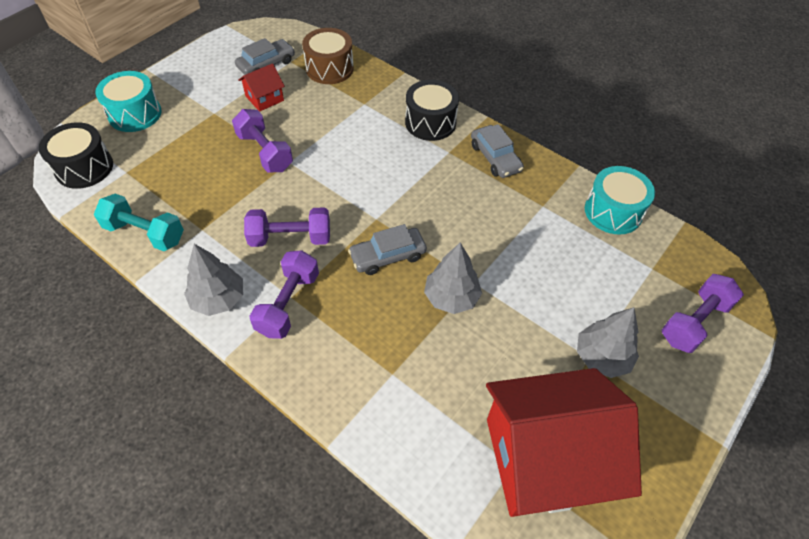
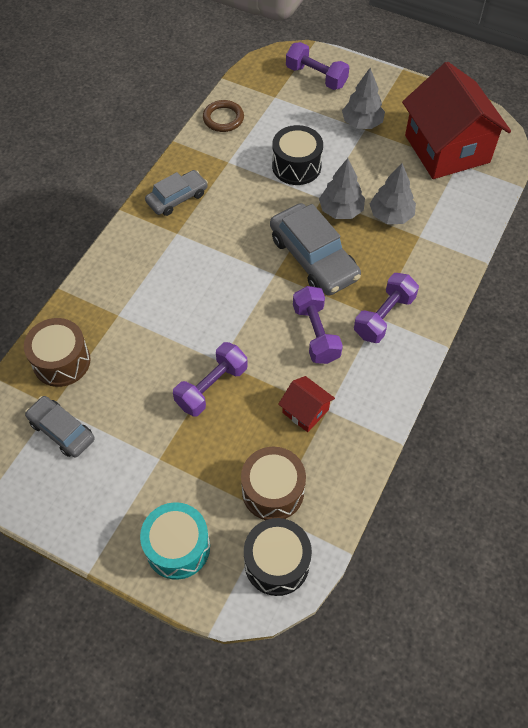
camera: 100 degrees left, 5 degrees up
(145, 176) = (273, 491): none -> brown drum
(145, 233) = (346, 458): turquoise dumbbell -> none
(218, 299) = (397, 369): grey tree -> grey tree (391, 215)
(264, 98) = (125, 413): red house -> red house (305, 411)
(288, 304) = (384, 316): purple dumbbell -> purple dumbbell turned 60 degrees counterclockwise
(388, 256) = (313, 258): grey car -> grey car, size x1.64
(430, 122) = (138, 253): black drum -> black drum (296, 166)
(613, 212) = (223, 118): turquoise drum -> brown ring

